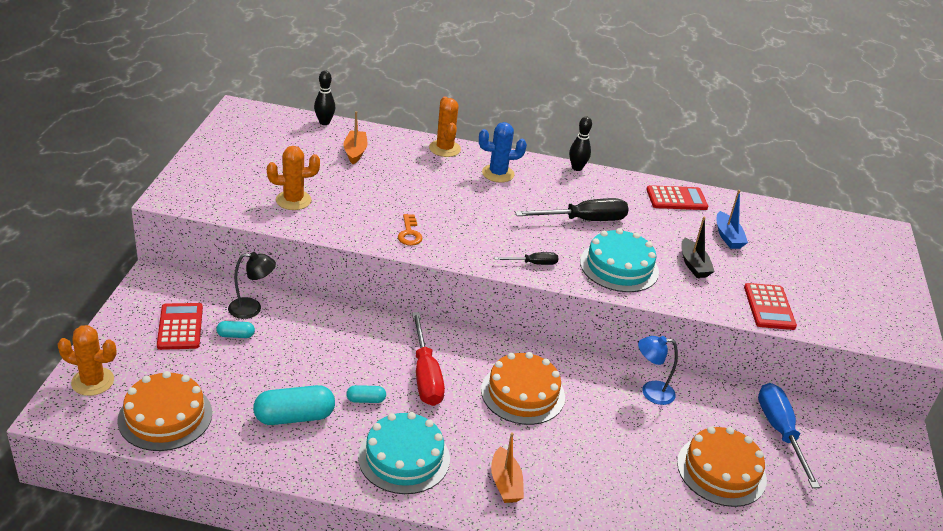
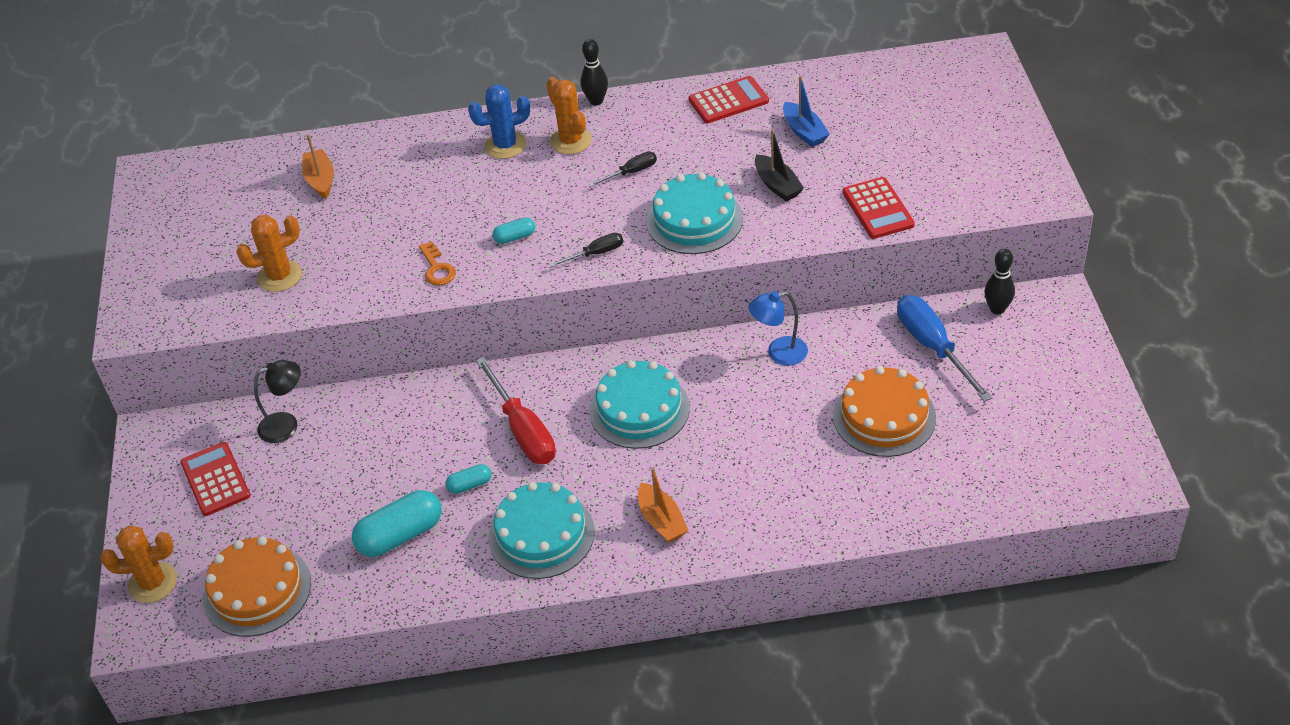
camera: 10 degrees left, 10 degrees up
(235, 335) = (285, 465): turquoise capsule -> turquoise capsule (515, 237)
(324, 122) = (262, 151): black bowling pin -> black bowling pin (997, 309)
(444, 149) = (426, 133): orange cactus -> orange cactus (570, 141)
(523, 393) = (639, 409): orange cake -> turquoise cake
(583, 220) = (631, 172): black screwdriver -> black screwdriver, size x0.52

